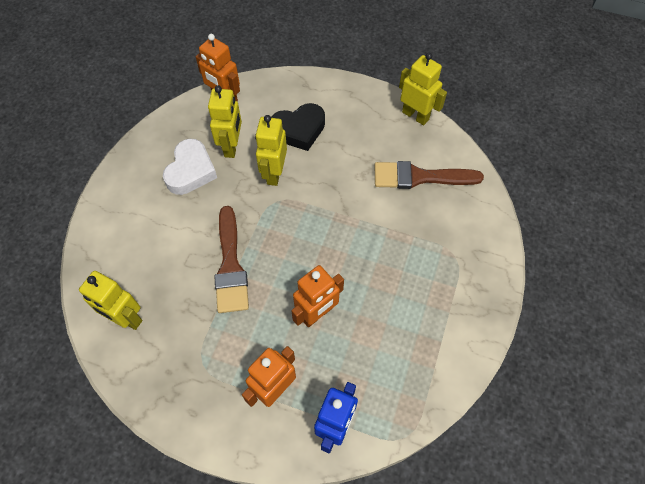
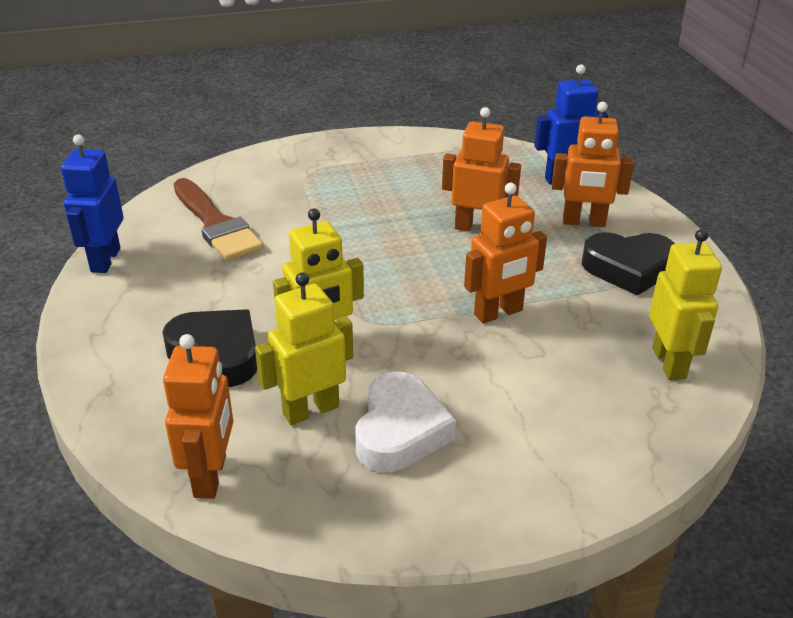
camera: 125 degrees left, 25 degrees down
(191, 171) = (400, 431): white heart -> white heart turned 120 degrees clockwise
(209, 372) = (628, 268): none -> black heart
(230, 266) = (498, 313): brown brush -> orange robot
(415, 115) = (105, 260): yellow robot -> blue robot

